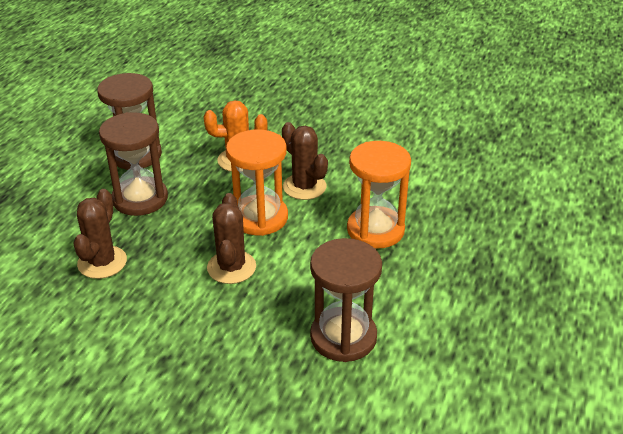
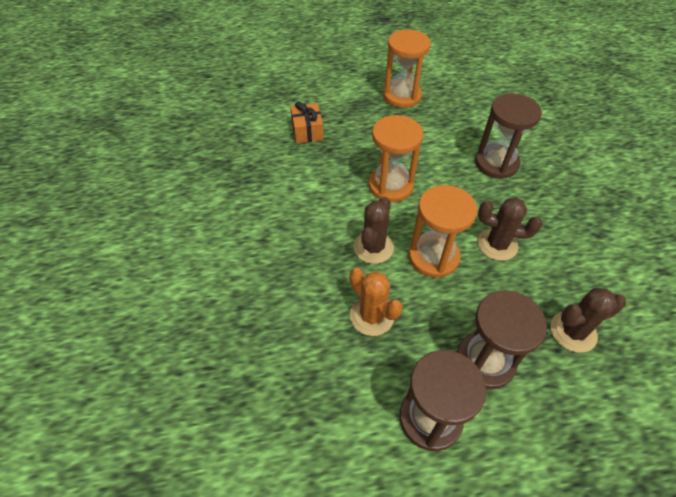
camera: 120 degrees left, 15 degrees up
(231, 267) = (497, 244): brown cactus -> brown cactus turned 45 degrees clockwise
(512, 203) = (307, 131): none -> orange gift
(545, 314) = (402, 96): none -> orange hourglass

